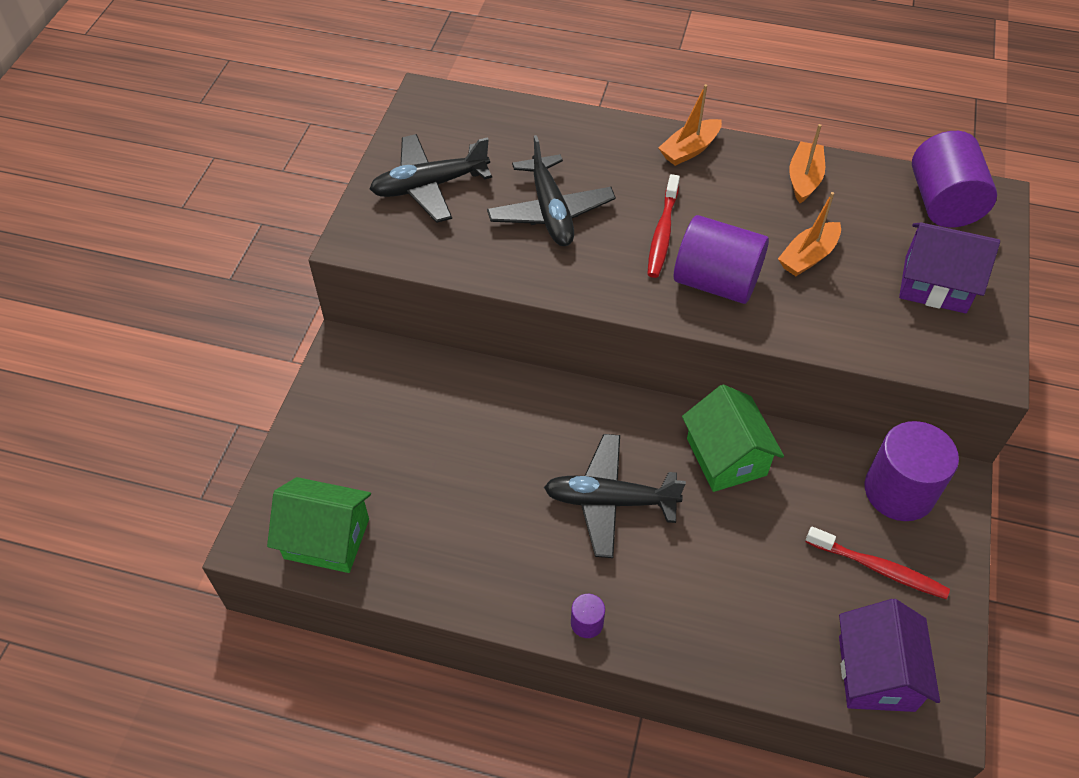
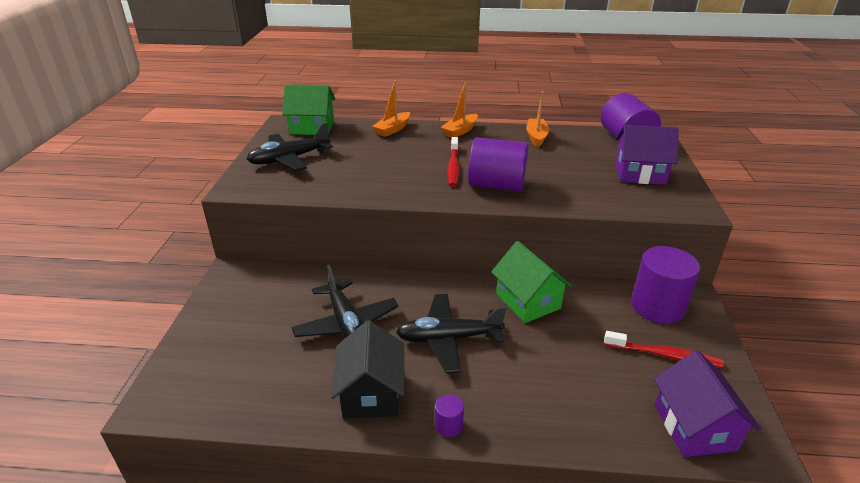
camera: 10 degrees left, 20 degrees down
(326, 538) = (216, 394): green house -> green house (312, 127)
(504, 565) = (371, 393): none -> black house
(550, 212) = (375, 164): black plane -> black plane (346, 323)
(808, 257) = (553, 169): orange boat -> orange boat (393, 129)

